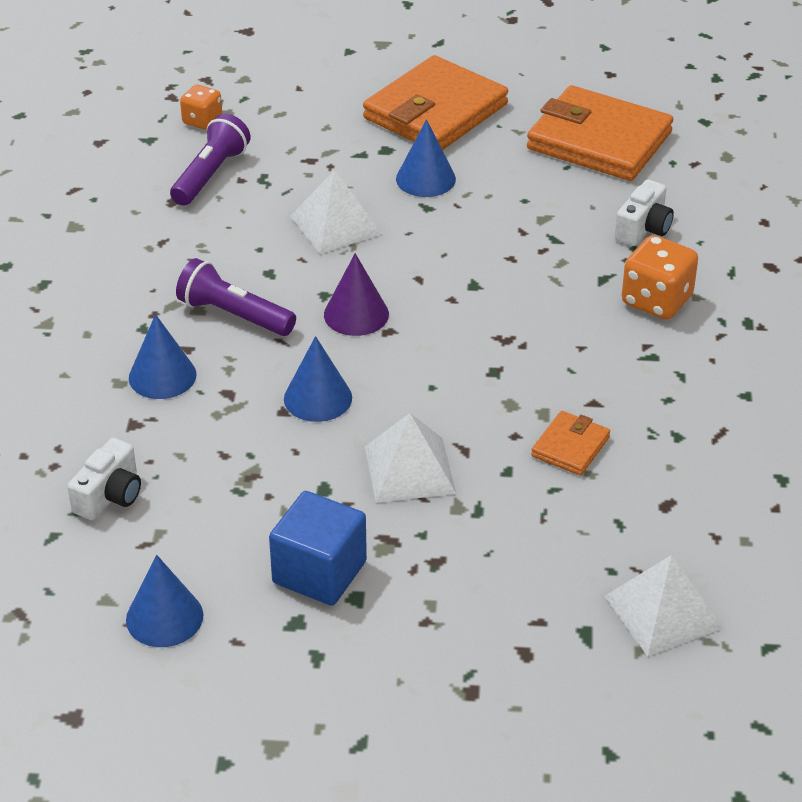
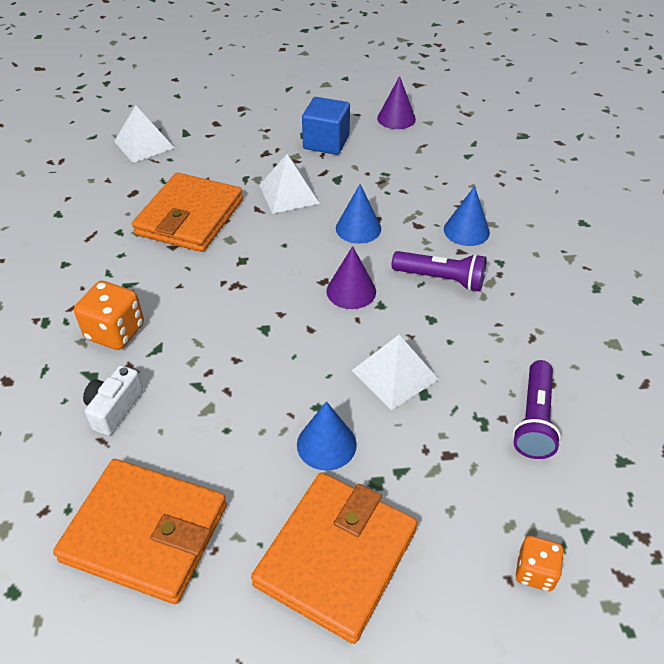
camera: 170 degrees right, 5 degrees up
(110, 495) = (456, 163): white camera -> none
(164, 617) = (396, 118): blue cone -> purple cone
(202, 121) = (586, 498): orange dice -> orange dice (535, 572)
(570, 446) = (190, 217): orange wallet -> orange wallet, size x2.14

